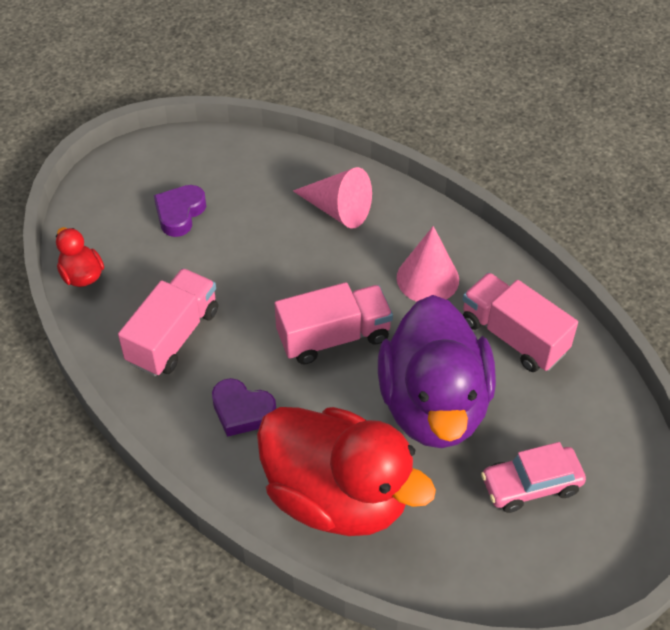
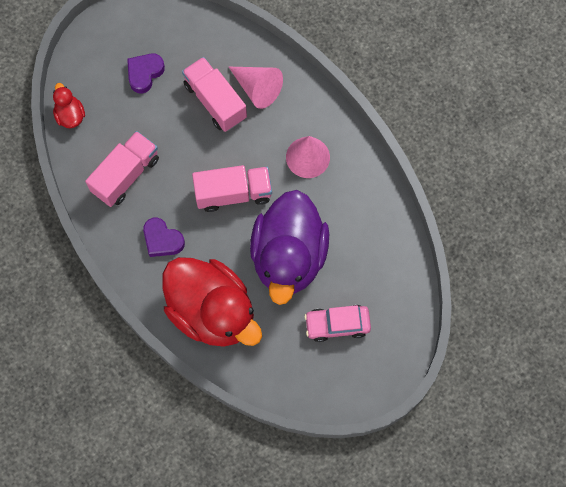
camera: 10 degrees right, 20 degrees up
(513, 336) = (355, 213): pink truck -> pink truck (215, 101)

